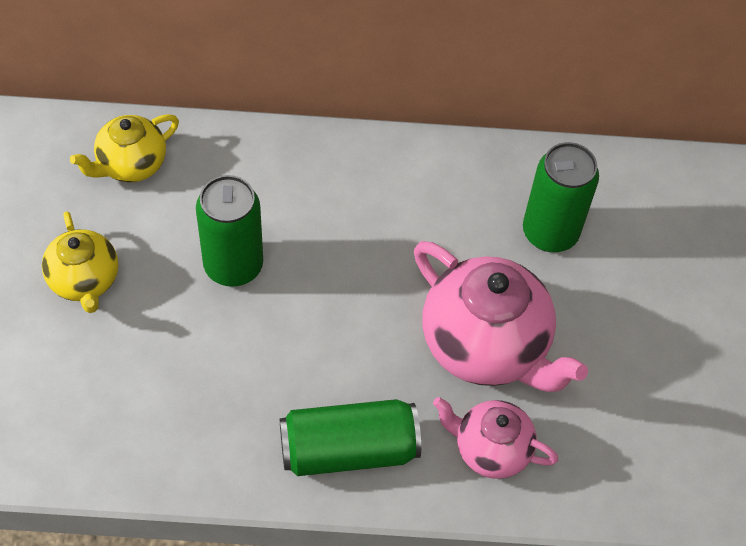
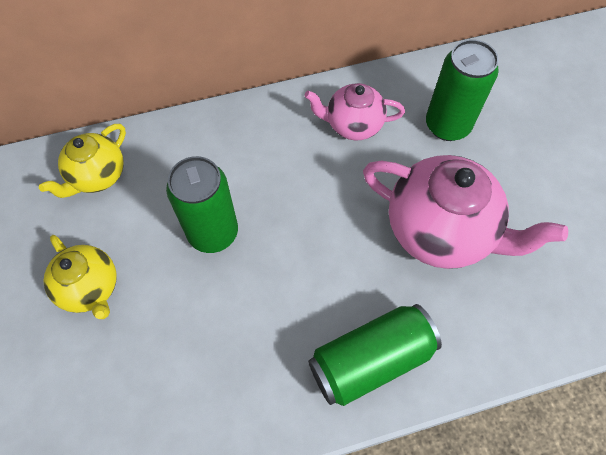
camera: 15 degrees left, 5 degrees up
(490, 449) = (483, 317): pink teapot -> pink teapot (352, 125)

